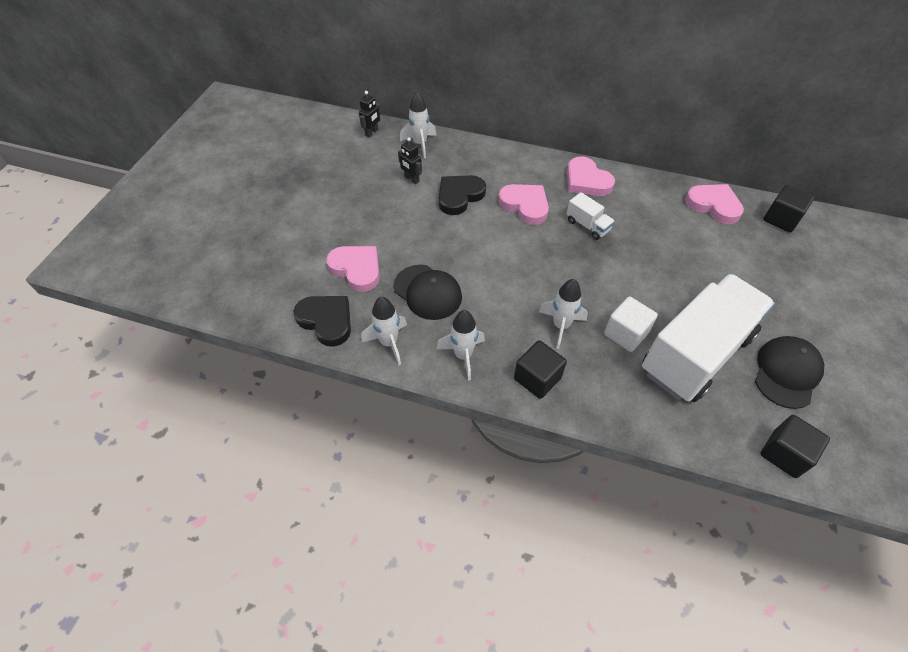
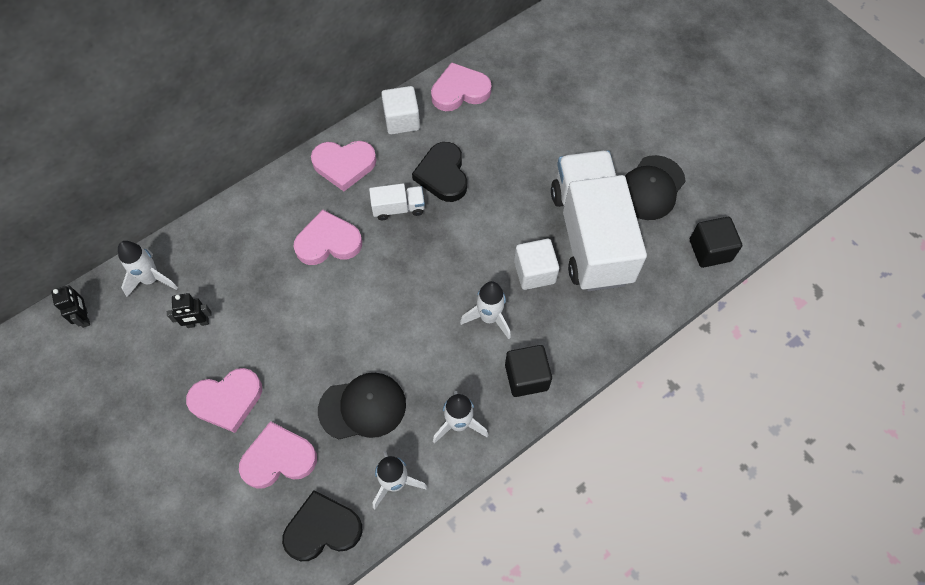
camera: 55 degrees left, 10 degrees up
(374, 222) = (227, 400): none -> pink heart
(459, 196) = (263, 293): black heart -> black heart (443, 175)
(653, 189) = (402, 120): none -> white cube
(781, 219) = (515, 57): black cube -> none
(786, 372) = (651, 188): black cap -> black cap turned 120 degrees counterclockwise

